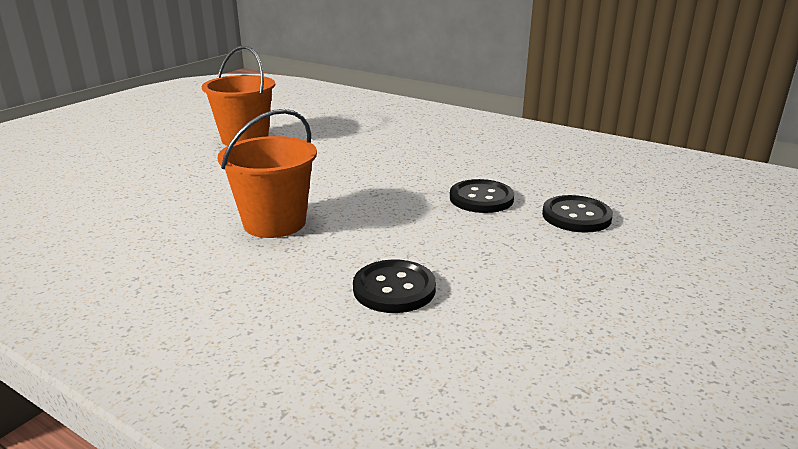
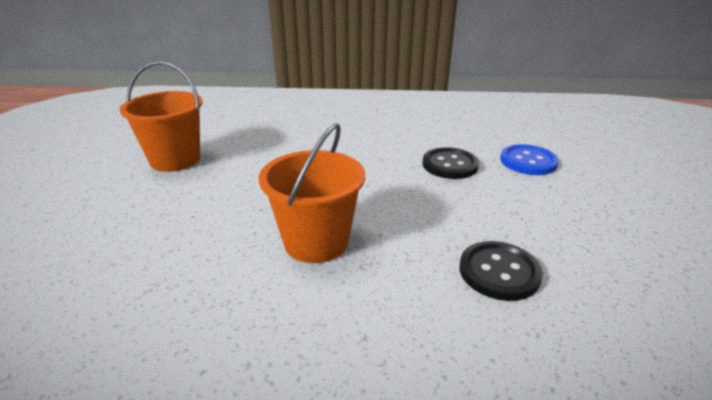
camera: 30 degrees left, 5 degrees up
(576, 216) = (528, 161): black button -> blue button

